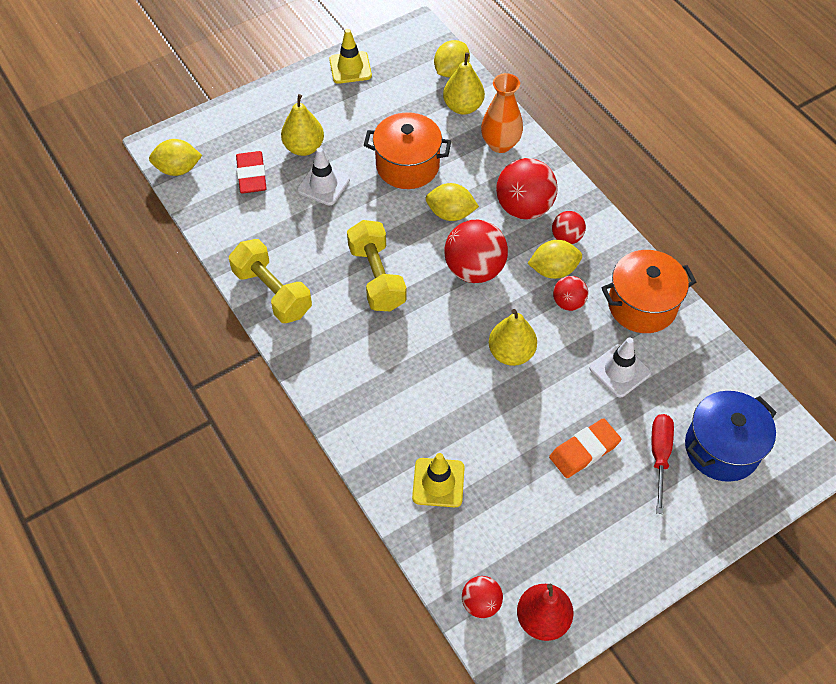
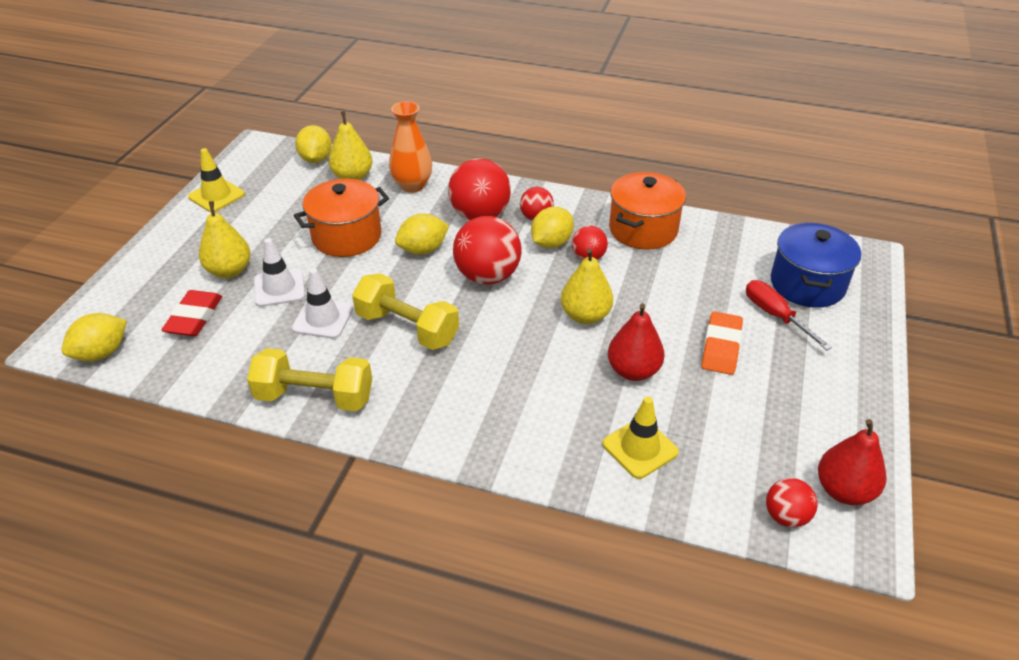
camera: 40 degrees left, 15 degrees down
(252, 175) = (194, 317): red eraser -> red eraser turned 60 degrees clockwise
(497, 422) = (633, 371): none -> red pear
(619, 370) = (679, 279): white traffic cone -> white traffic cone (323, 319)

